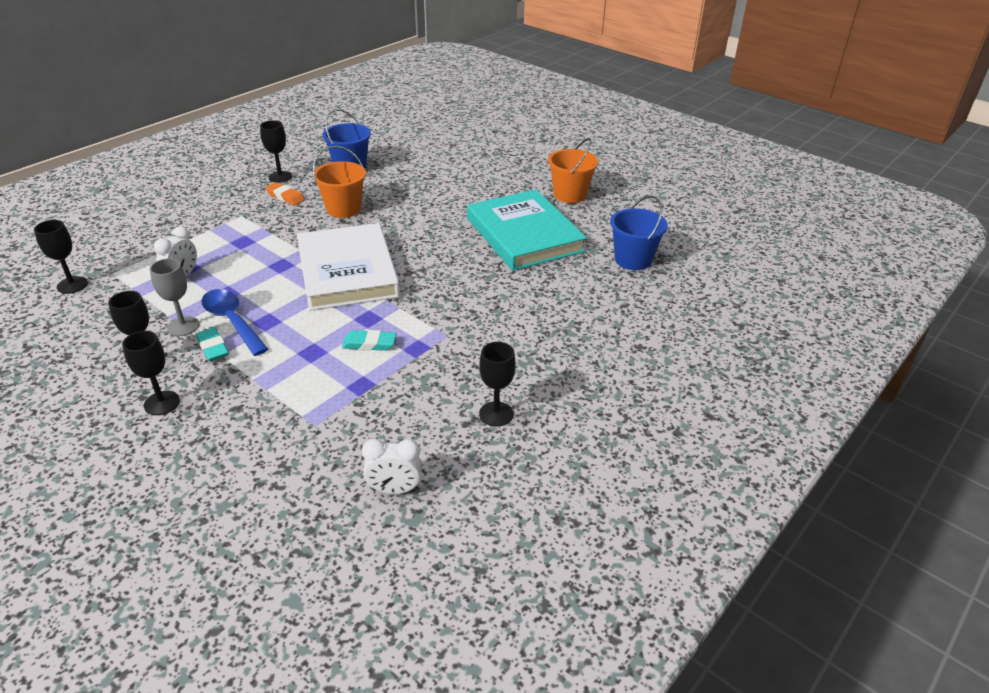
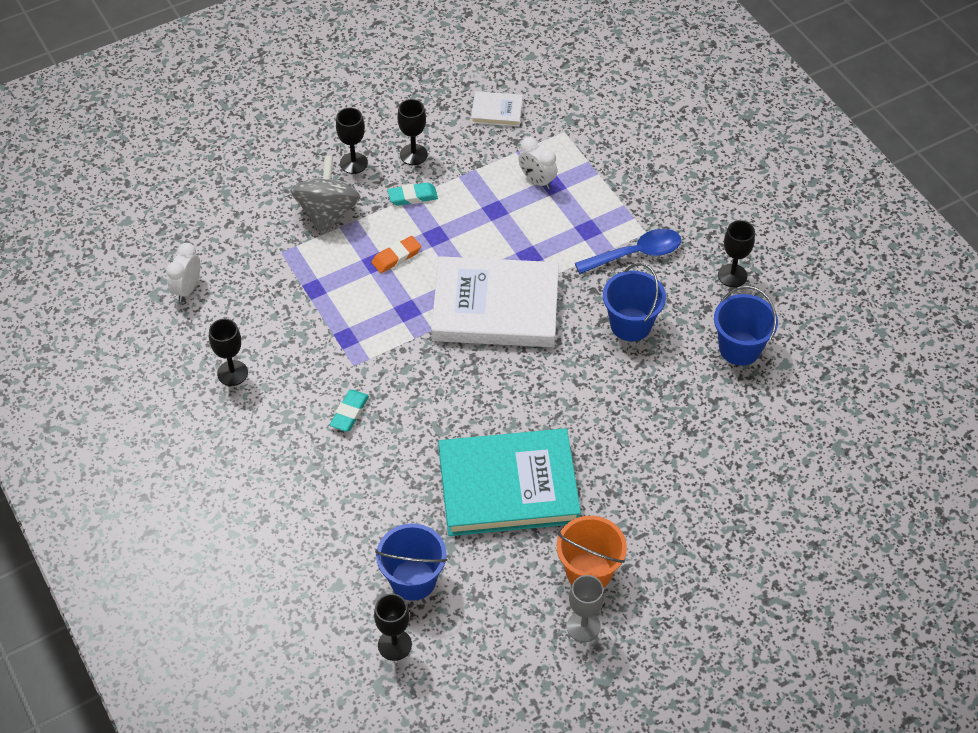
camera: 110 degrees right, 15 degrees up
(72, 285) = (553, 106): black goblet -> black goblet (394, 645)
(77, 318) = (497, 111): none -> white book
(183, 326) = (453, 178): grey goblet -> grey goblet (583, 626)
(232, 321) = (447, 212): blue spoon -> blue spoon (636, 254)
(246, 404) = (327, 213): none -> grey spinning top
(285, 197) = (678, 275): orange eraser -> orange eraser (396, 257)
(343, 209) = (630, 324): orange bucket -> blue bucket
(369, 344) = (368, 304): turquoise eraser -> turquoise eraser (349, 413)

